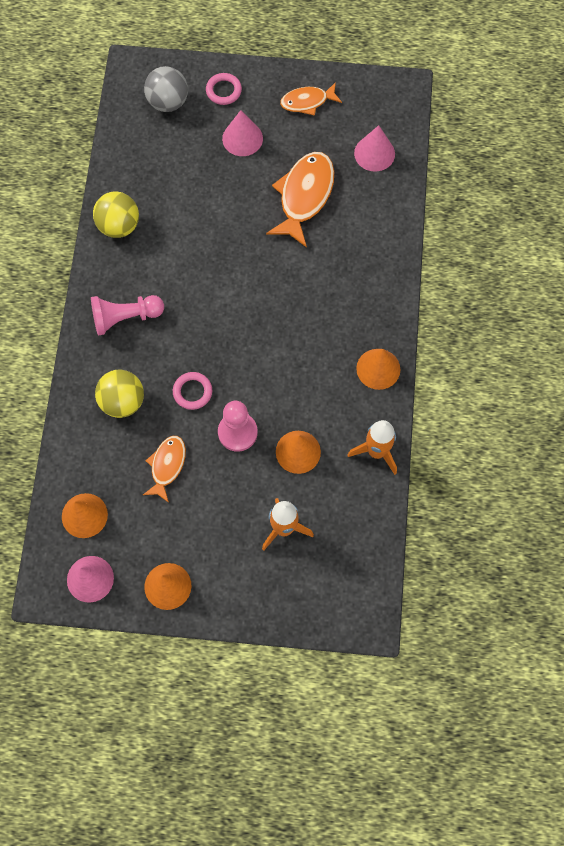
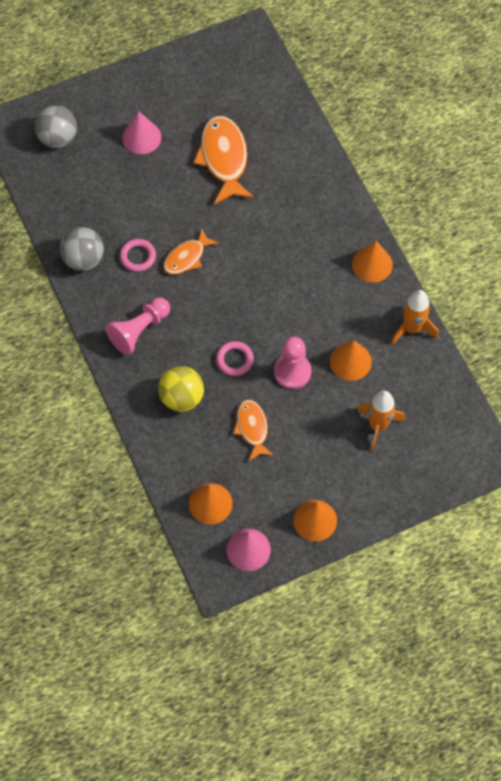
camera: 30 degrees left, 5 degrees down
(119, 226) = (84, 259): yellow ball -> grey ball
(223, 91) = (100, 106): pink ring -> pink ring (138, 257)
(307, 102) = (176, 81): orange fish -> orange fish (187, 257)
(374, 153) = (259, 96): pink cone -> none

